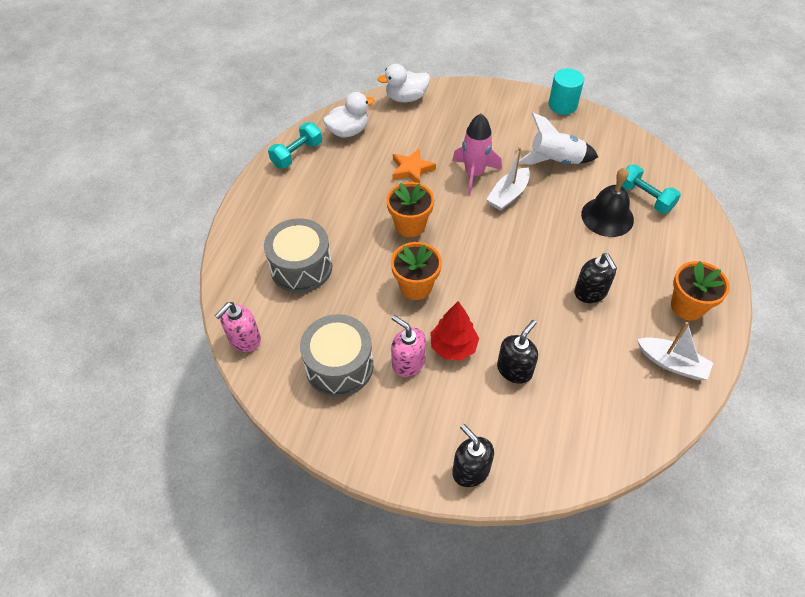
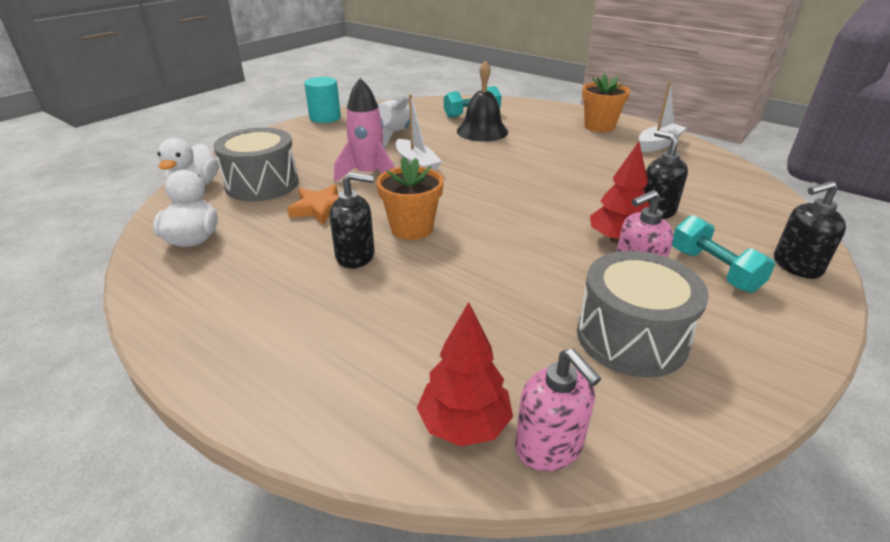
camera: 70 degrees left, 20 degrees down
(248, 303) = (464, 424): none -> red tree
(297, 154) = (177, 295): turquoise dumbbell -> turquoise dumbbell (713, 270)
(301, 267) = (421, 338): grey drum -> grey drum (262, 184)
(416, 286) = (514, 245): orange flower pot -> none
(590, 292) = (568, 156): black soap dispenser -> black soap dispenser (355, 256)

